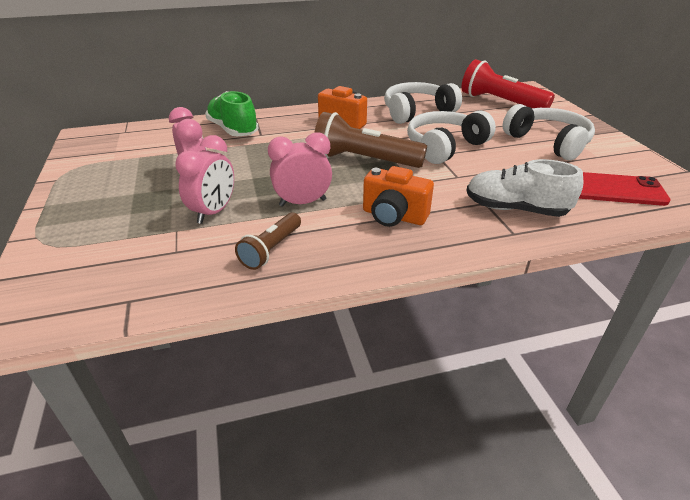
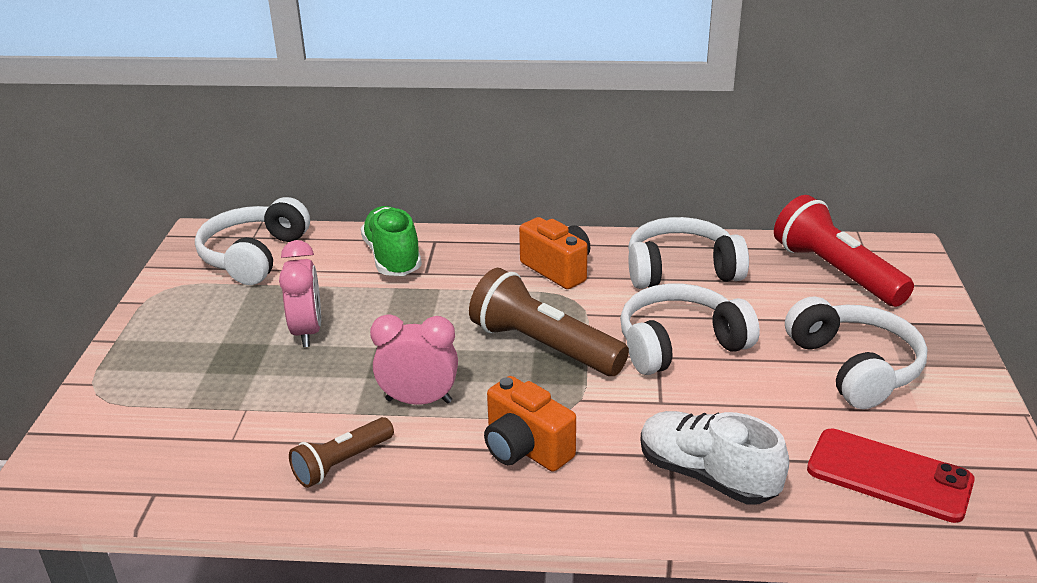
camera: 20 degrees right, 5 degrees down
(132, 142) = (254, 256): none -> white headphones
(214, 212) = (302, 391): pink clock -> none

